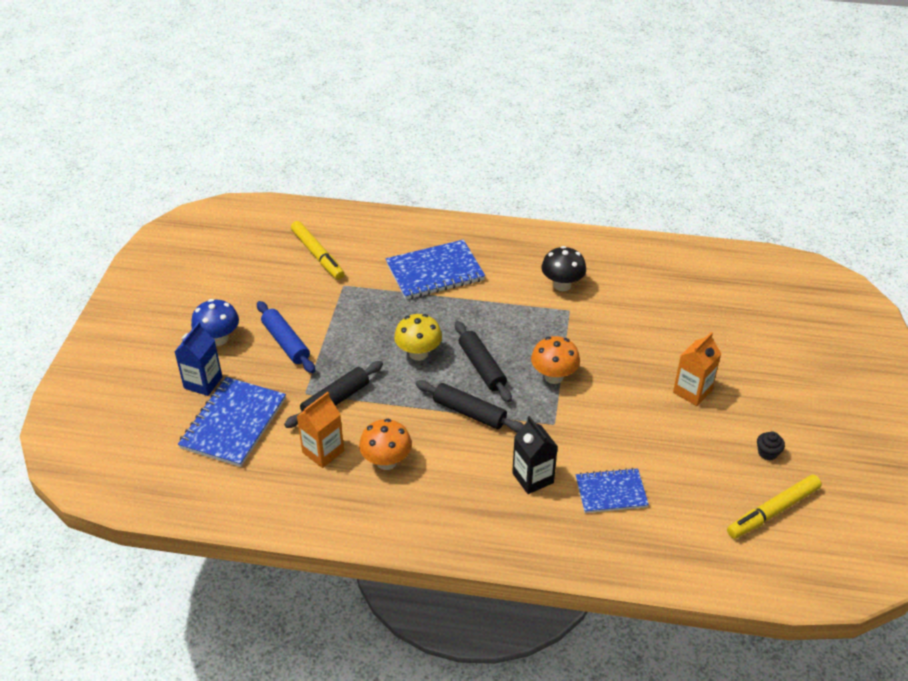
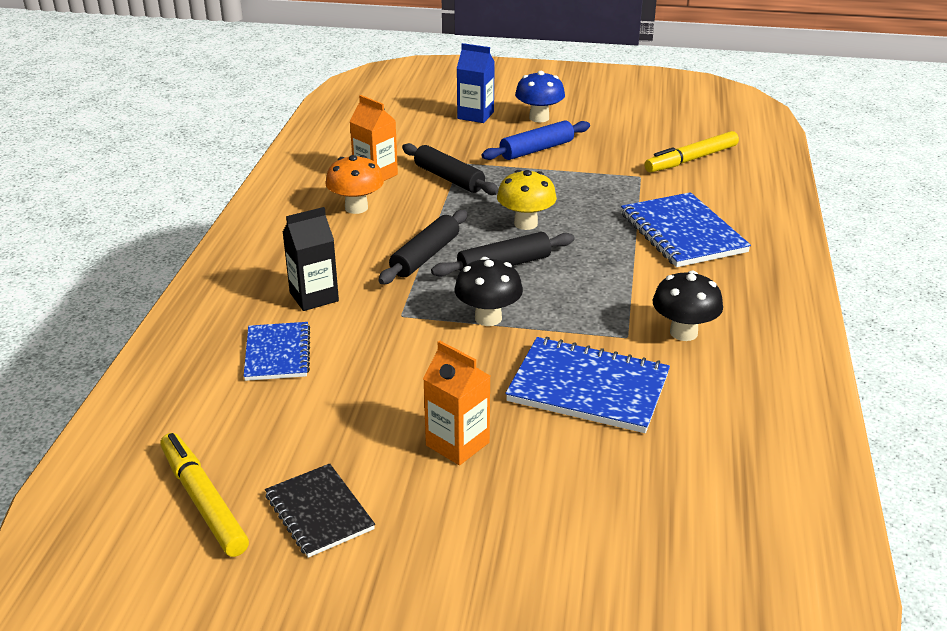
camera: 90 degrees right, 10 degrees down
(233, 423) = (419, 132): blue notebook -> blue notebook (588, 388)
(553, 376) = (488, 318): orange mushroom -> black mushroom
(767, 453) = (319, 512): black cupcake -> black notebook

